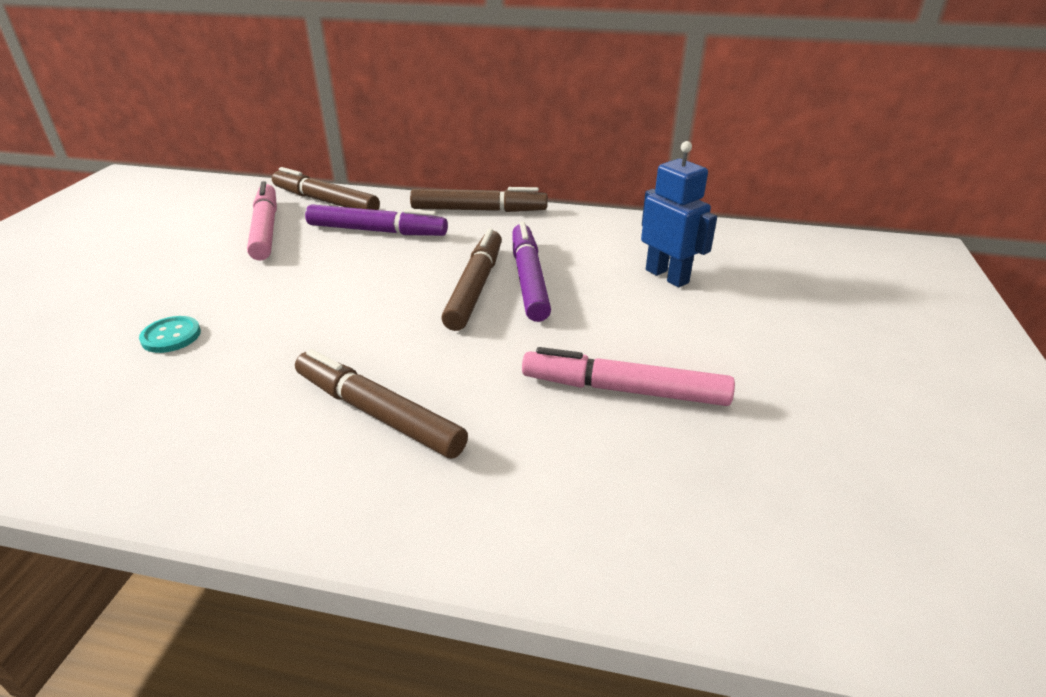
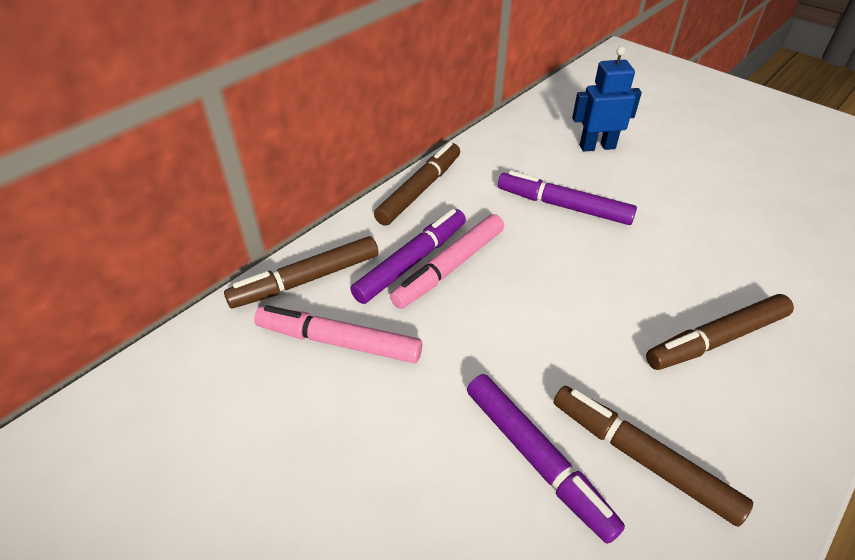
camera: 60 degrees left, 10 degrees up
(171, 336) = (537, 458): turquoise button -> purple marker
(475, 287) = (559, 236): brown marker -> brown marker (641, 458)
(624, 390) = (726, 218): pink marker -> pink marker (450, 268)

